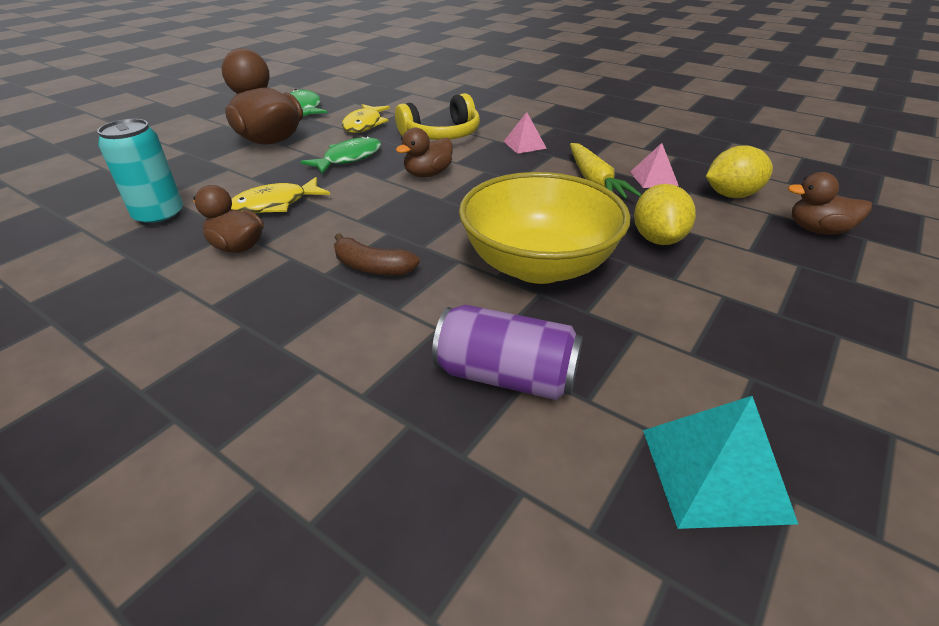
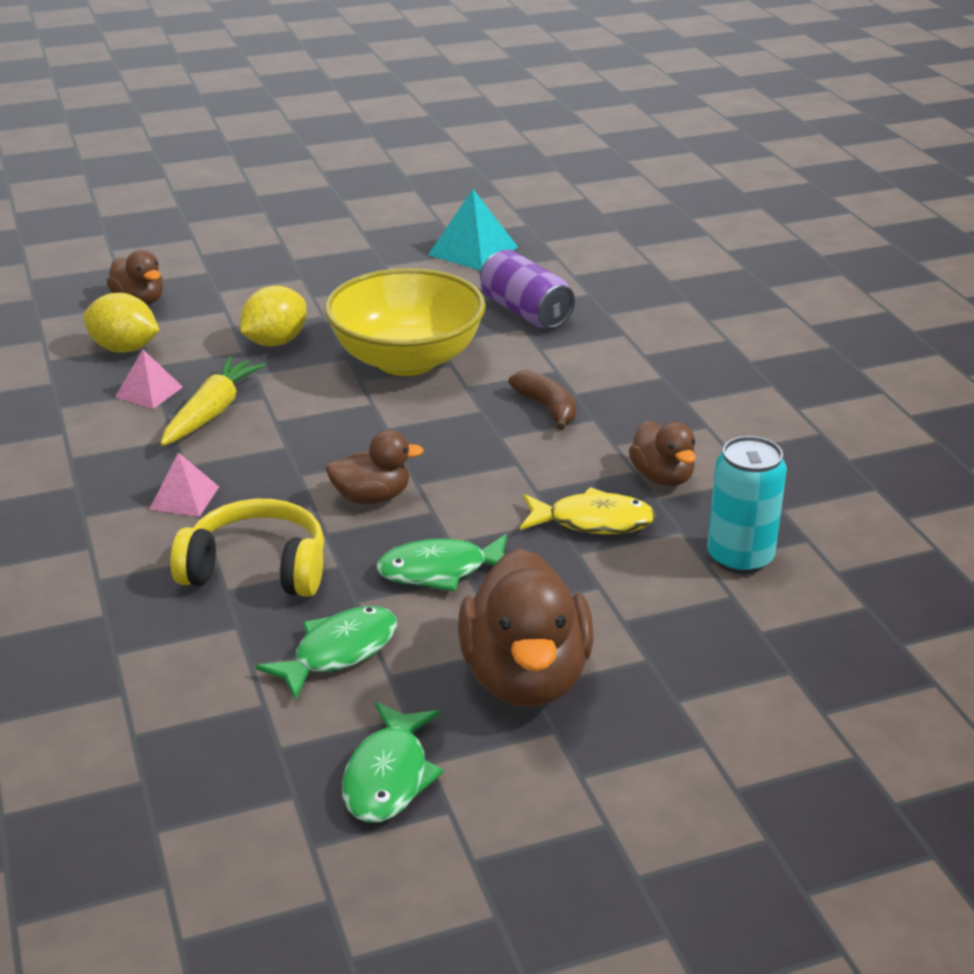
camera: 145 degrees left, 5 degrees down
(364, 125) = (338, 652): yellow fish -> green fish

